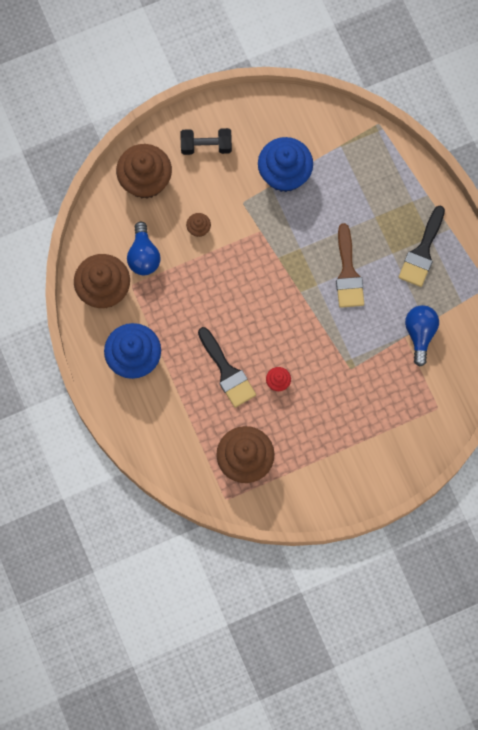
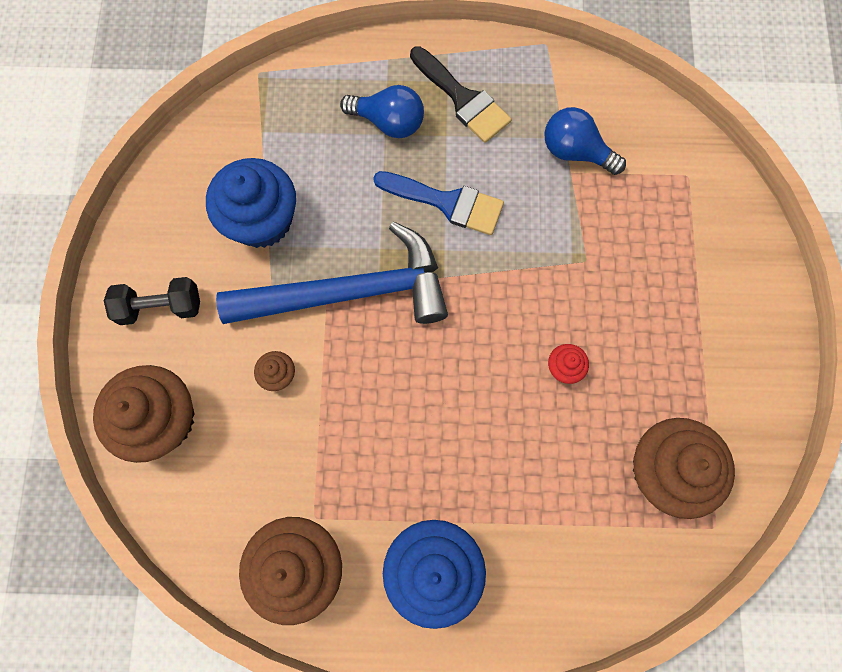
camera: 65 degrees left, 0 degrees up
(143, 256) = (278, 477): blue light bulb -> blue light bulb (388, 122)
(206, 146) = (160, 307): black dumbbell -> black dumbbell turned 60 degrees clockwise
(227, 372) = (517, 434): black brush -> none
(265, 243) = (349, 292): none -> blue hammer
(348, 273) = (447, 202): brown brush -> blue brush

